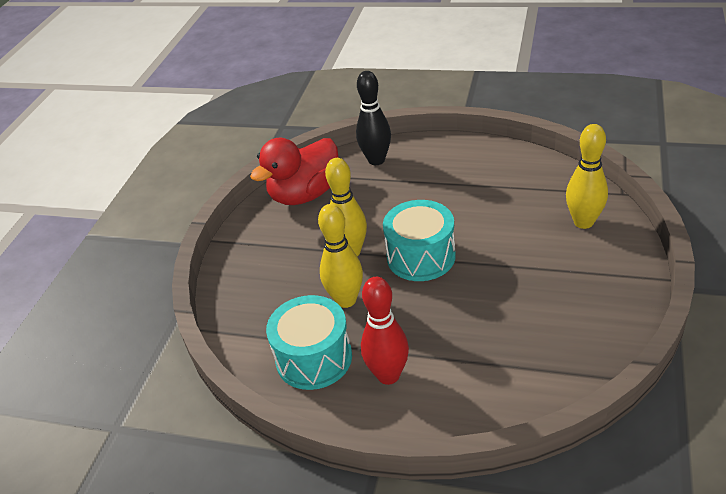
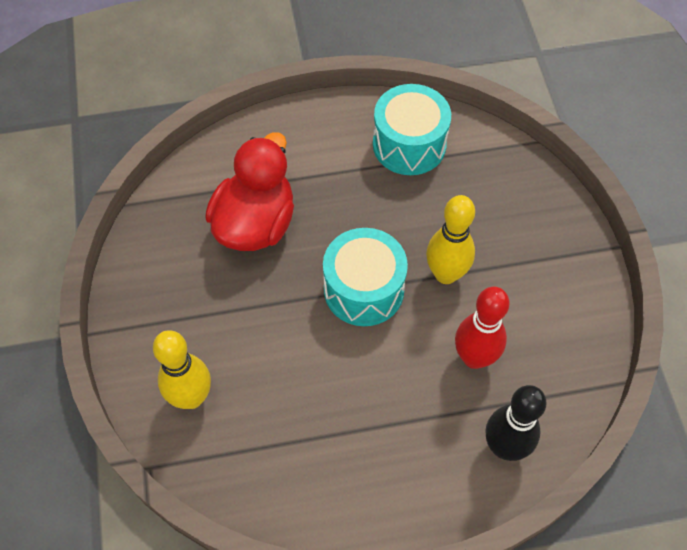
camera: 150 degrees right, 20 degrees up
(305, 194) = (560, 350): red duck -> red duck (255, 223)
(346, 300) = (415, 212): yellow bowling pin -> none
(388, 375) = (333, 148): red bowling pin -> red bowling pin (474, 357)

